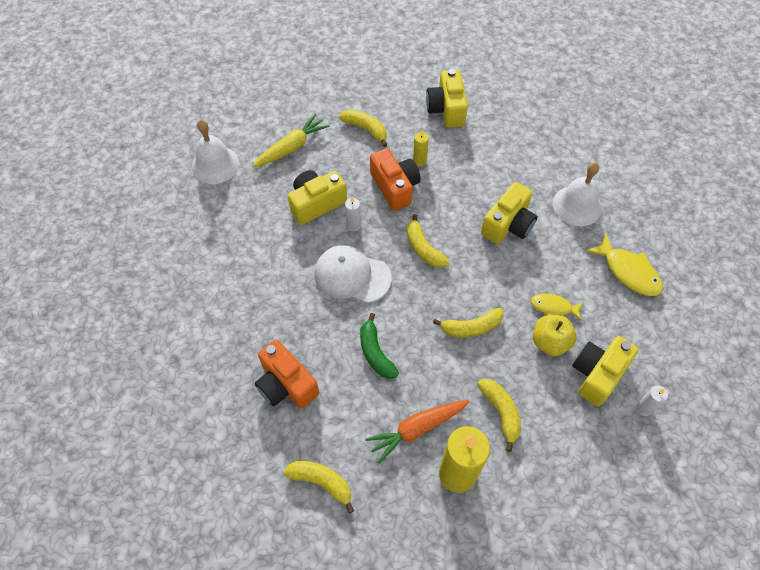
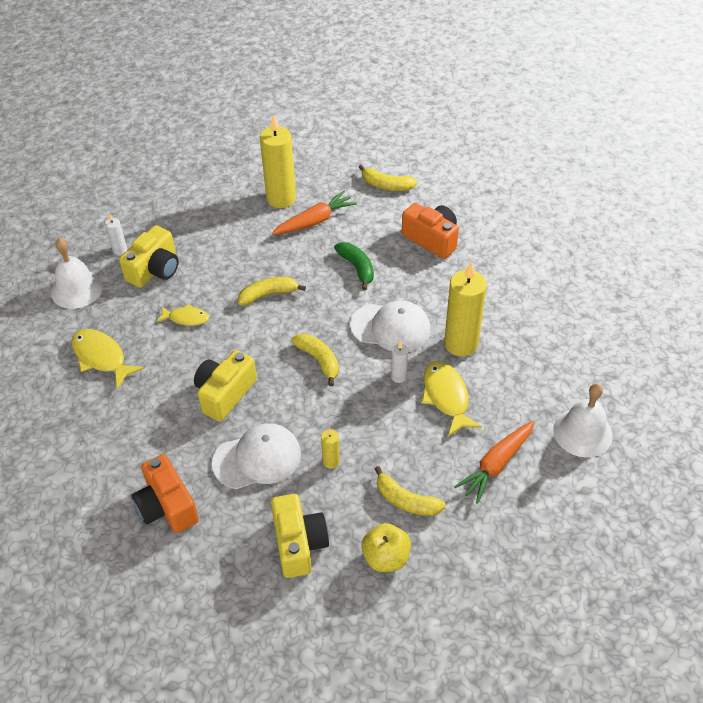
camera: 175 degrees right, 10 degrees down
(290, 252) = (461, 344): none -> yellow candle
(291, 147) = (496, 464): yellow carrot -> orange carrot
(316, 204) = (446, 397): yellow camera -> yellow fish
(395, 187) = (358, 425): orange camera -> orange camera (167, 506)
(478, 168) = (257, 458): none -> white cap
(501, 412) = (244, 237): yellow banana -> none
(550, 342) = (194, 289): yellow apple -> yellow apple (386, 558)
(577, 205) = (141, 423): white bell -> white bell (77, 289)

